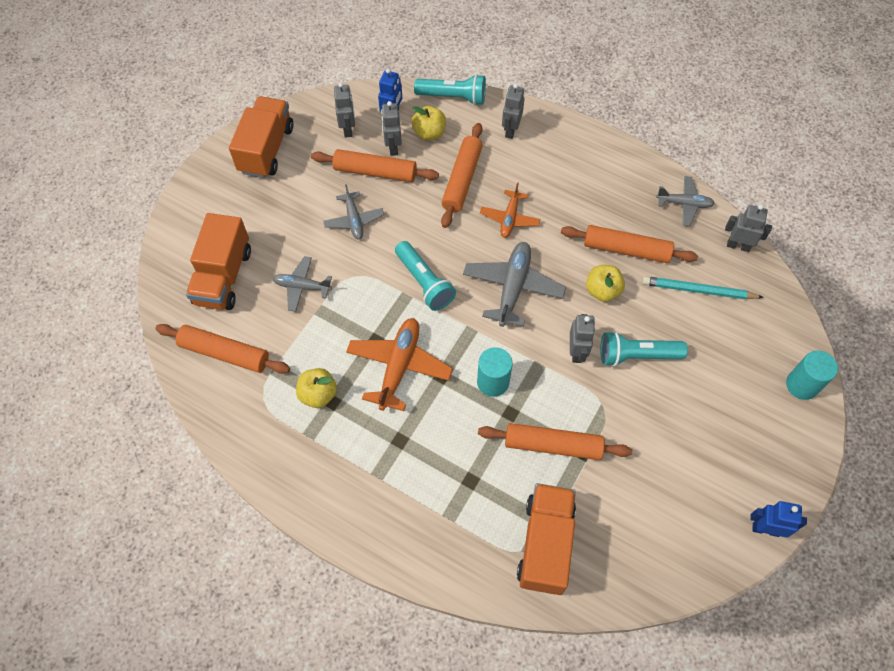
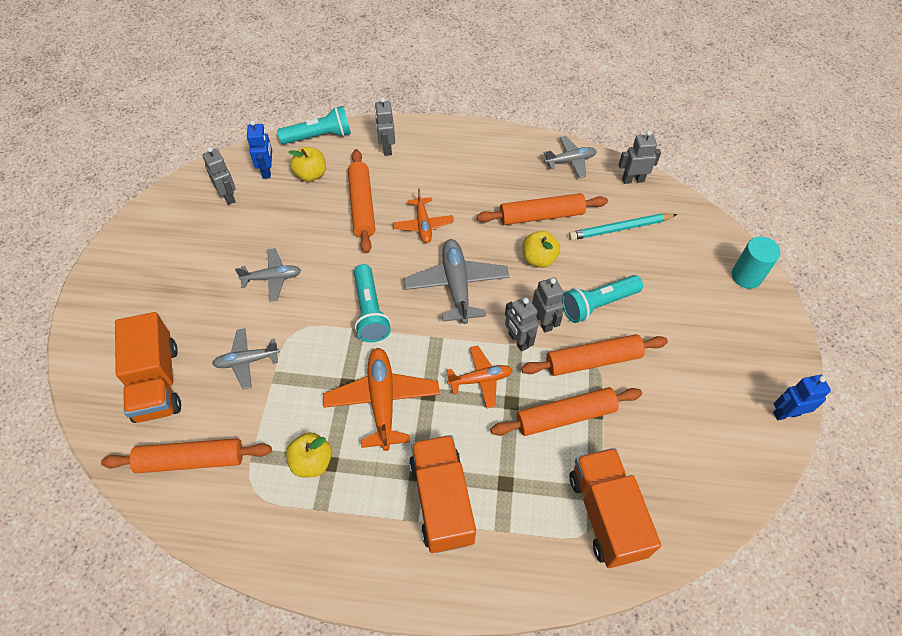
camera: 25 degrees left, 5 degrees down
(266, 149) = (150, 242): orange truck -> orange truck (441, 501)
(354, 220) = (272, 278): grey plane -> grey plane turned 60 degrees counterclockwise
(375, 172) = (273, 226): orange rolling pin -> orange rolling pin (593, 360)
(393, 147) = (281, 198): grey robot -> grey robot (518, 340)
(424, 282) = (370, 311): turquoise flashlight -> turquoise flashlight turned 45 degrees clockwise
(493, 382) = (480, 379): turquoise cylinder -> orange plane

